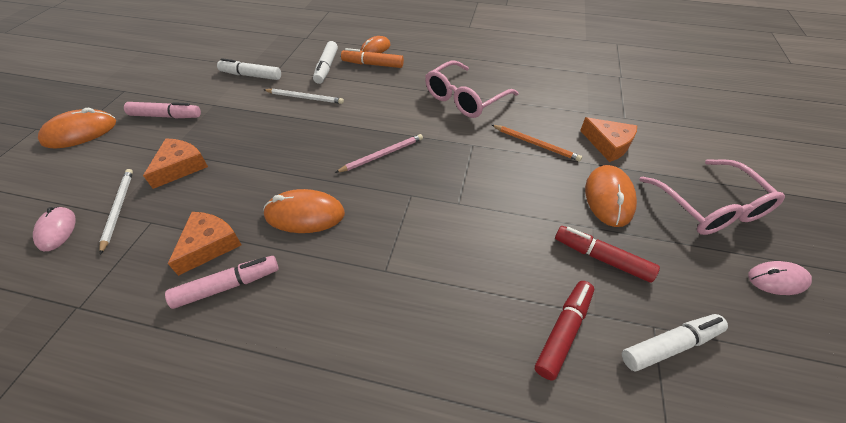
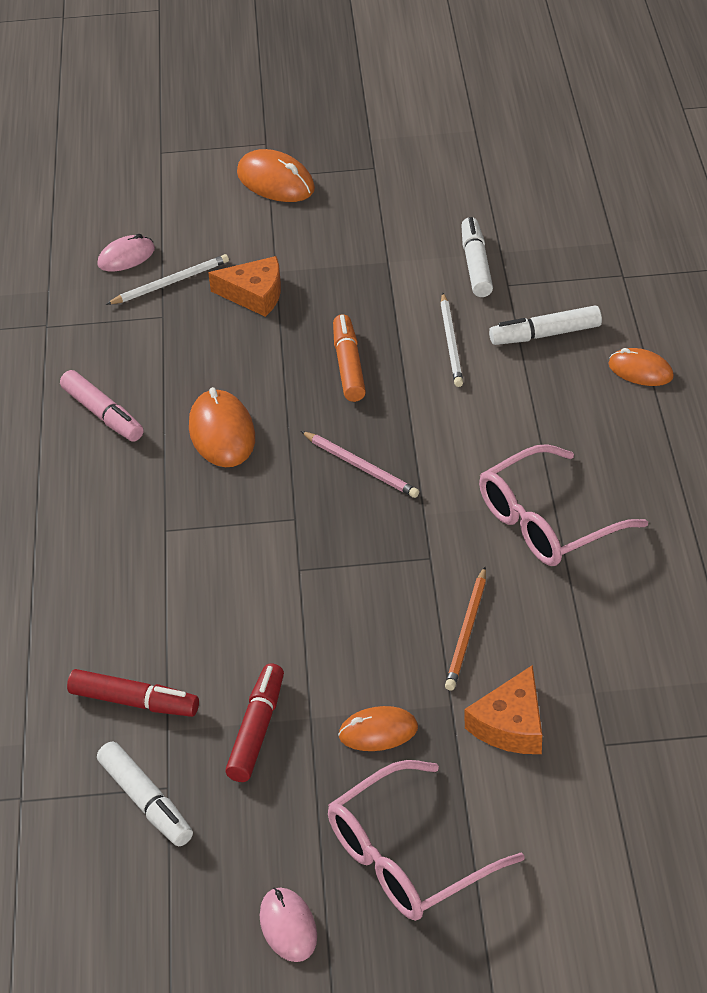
camera: 75 degrees right, 5 degrees down
(166, 116) = (341, 233): pink marker -> none
(209, 245) = (148, 376): orange cheese -> none
(372, 64) = (587, 384): orange marker -> orange marker (348, 366)
(464, 98) = (547, 522): pink glasses -> pink glasses turned 60 degrees counterclockwise
(608, 198) = (378, 732): orange mouse -> orange mouse, size x0.65

